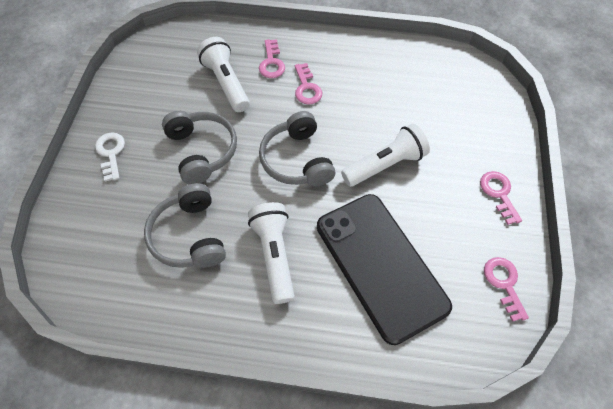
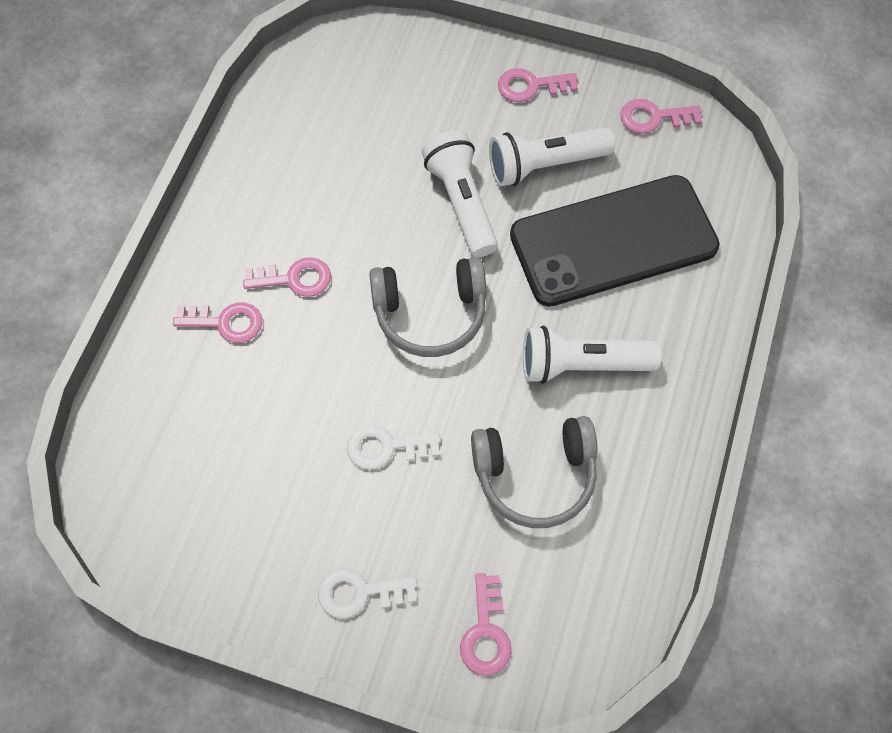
camera: 80 degrees left, 5 degrees up
(85, 221) = (485, 632): none -> pink key
(202, 151) = (386, 447): grey headphones -> white key
(226, 83) = (251, 398): white flashlight -> white flashlight (545, 165)

